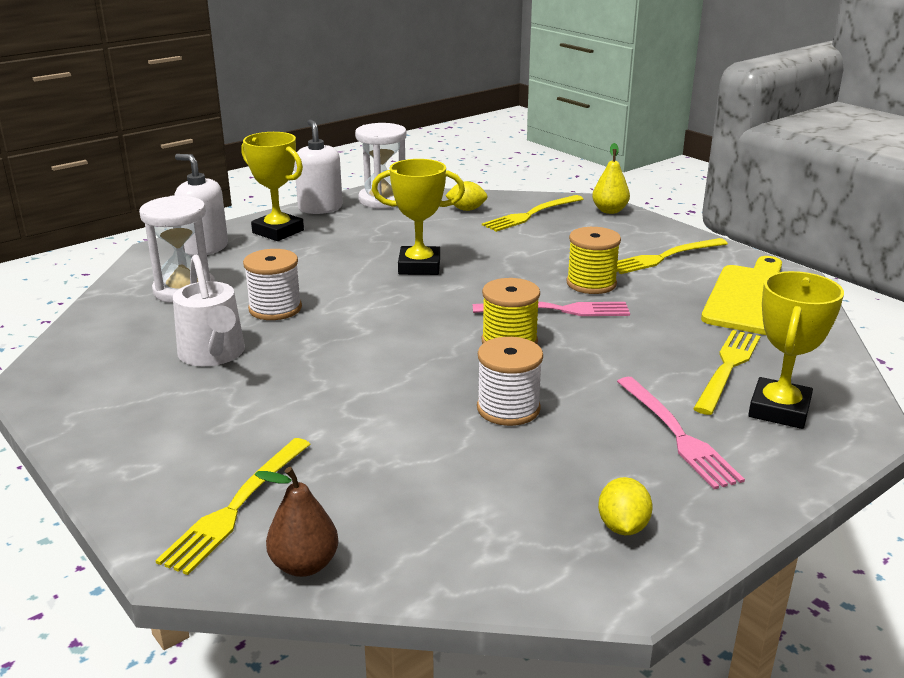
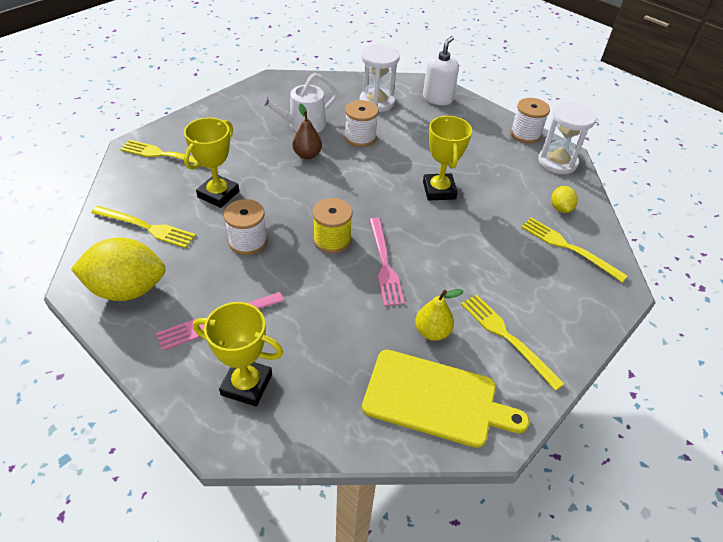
camera: 80 degrees right, 20 degrees up
(278, 231) = (474, 122): yellow trophy -> yellow trophy (218, 194)
(304, 565) = (120, 180): brown pear -> brown pear (307, 155)
(320, 208) = (525, 134): white soap dispenser -> white spool
(591, 283) = (436, 284): yellow spool -> none
(609, 211) = (605, 302): yellow pear -> yellow pear (432, 332)
(622, 527) = (127, 289): yellow lemon -> yellow lemon, size x2.12
(727, 368) = (305, 360): yellow fork -> yellow fork (146, 227)

